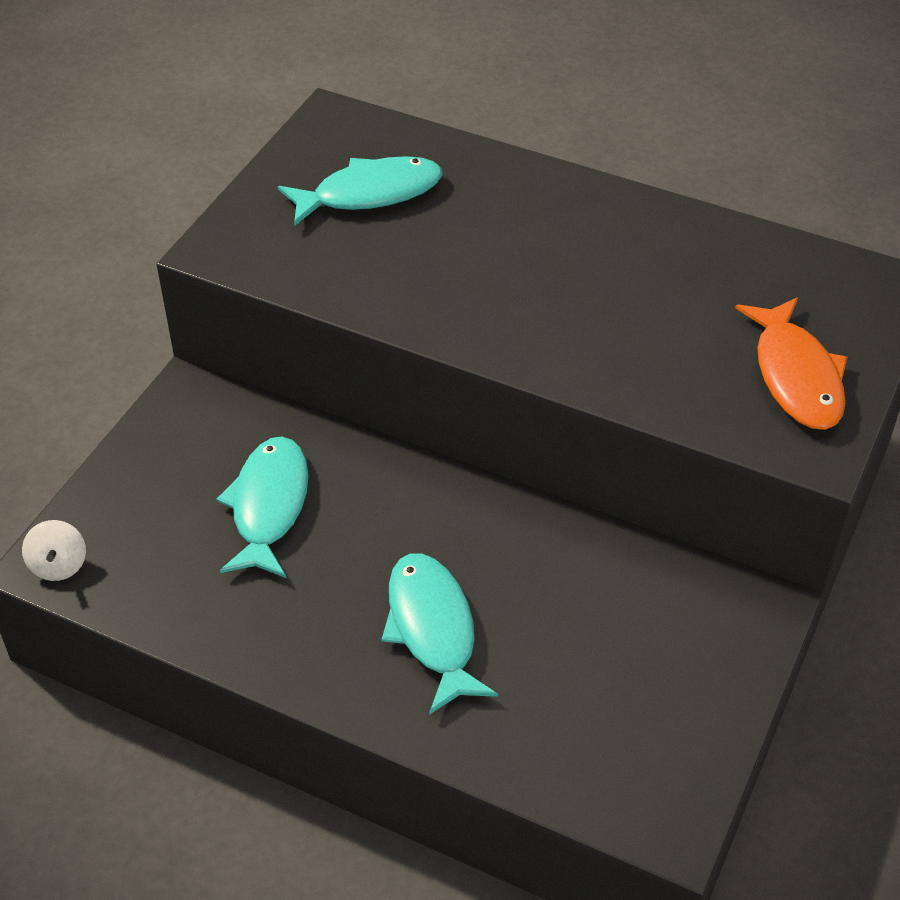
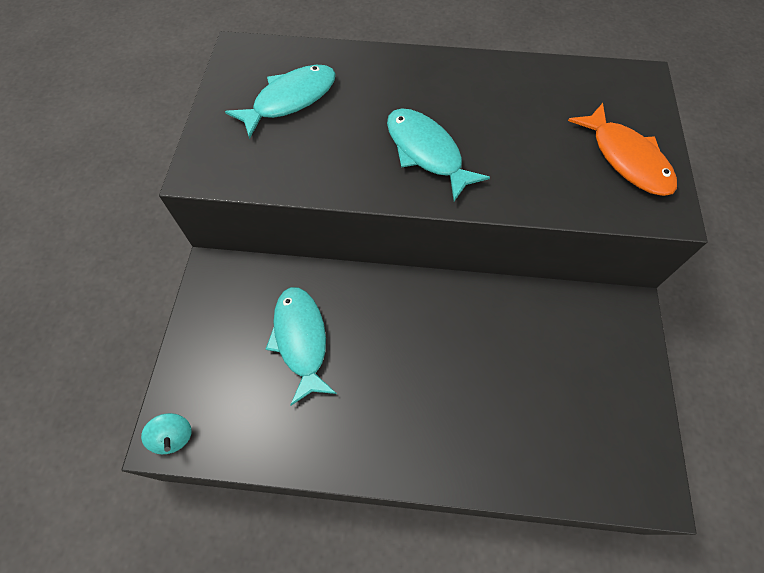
camera: 20 degrees left, 15 degrees up
(58, 565) = (173, 436): white spinning top -> turquoise spinning top
(432, 629) = (445, 396): turquoise fish -> turquoise fish (426, 152)

